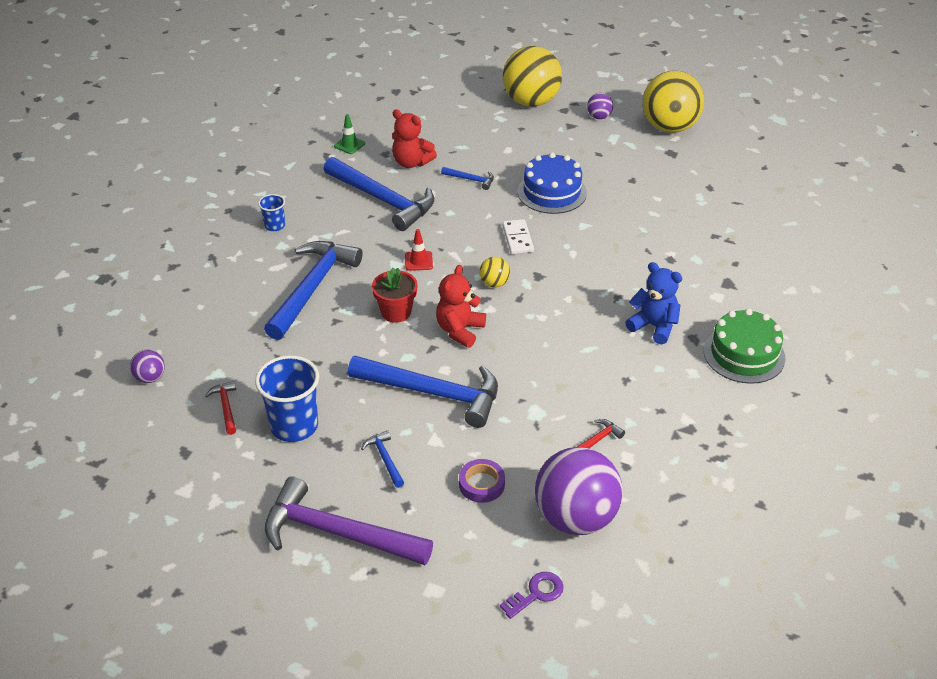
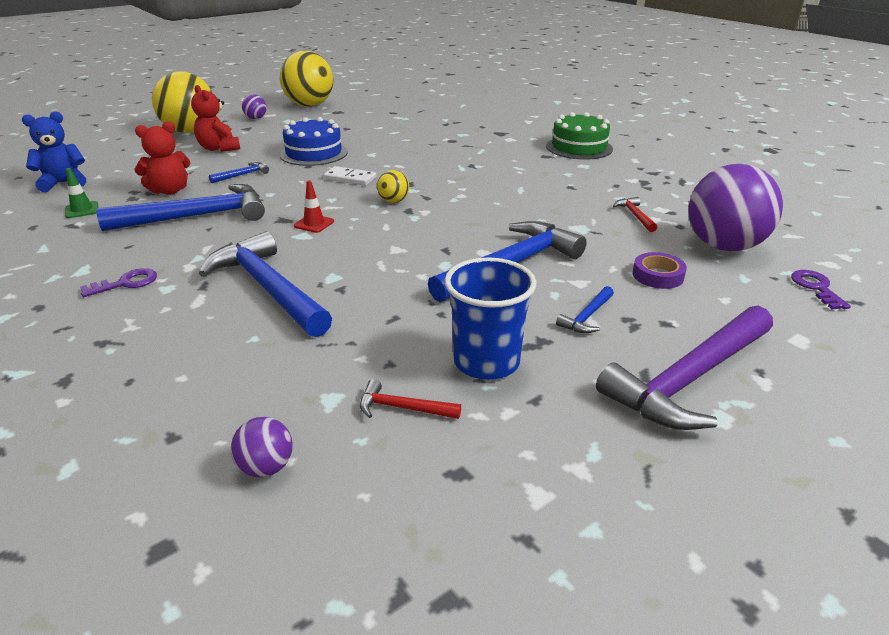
camera: 60 degrees left, 10 degrees down
(275, 226) = (125, 283): blue cup -> purple key
(385, 458) = (587, 316): blue hammer -> blue hammer turned 60 degrees counterclockwise
(396, 312) = (371, 253): red flower pot -> none
(460, 330) = (437, 231): red teddy bear -> red teddy bear (219, 148)
(654, 326) = (519, 163): blue teddy bear -> blue teddy bear (63, 183)

